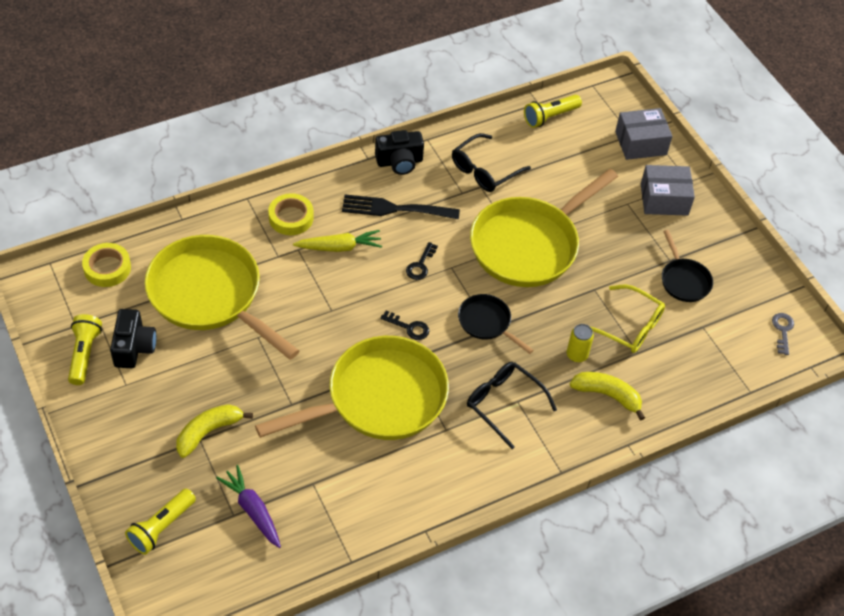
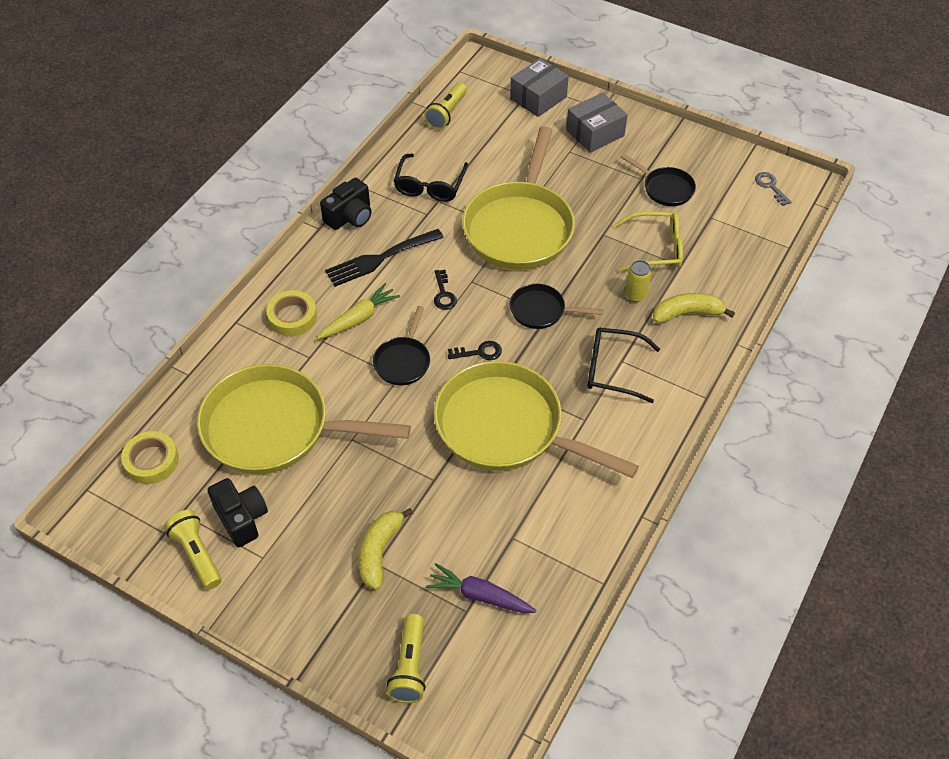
camera: 30 degrees left, 0 degrees up
(344, 300) = (403, 361): none -> black pan
(379, 398) = (506, 427): yellow pan -> yellow pan turned 90 degrees counterclockwise

